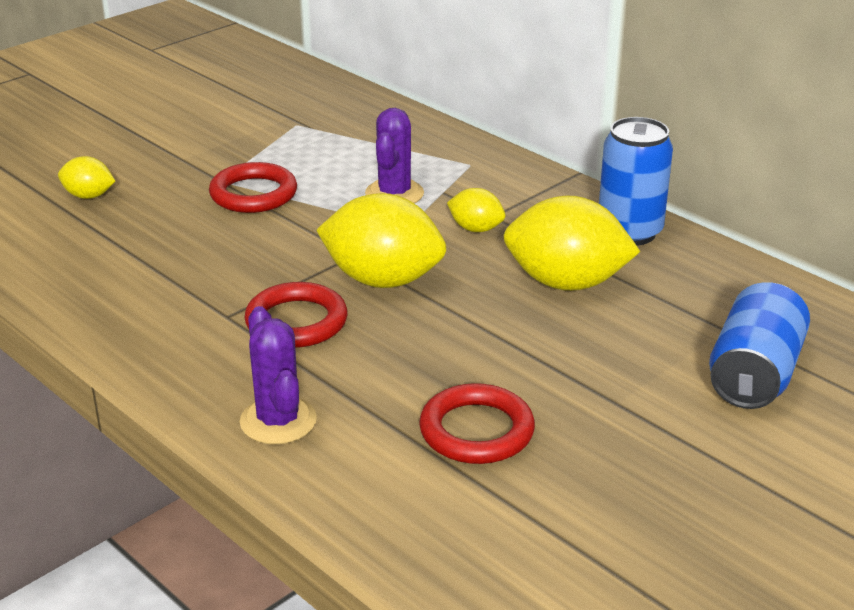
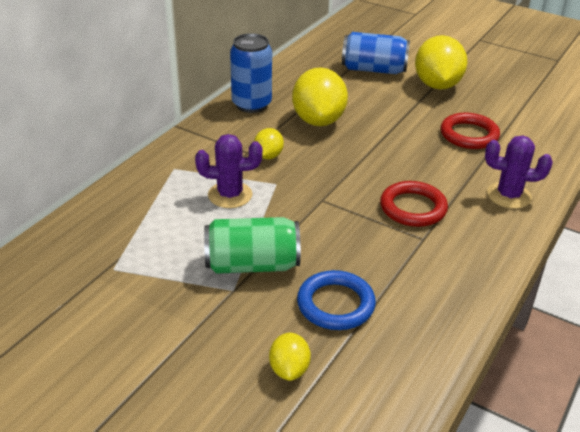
camera: 105 degrees left, 5 degrees up
(155, 233) = (335, 304): none -> blue ring
(253, 194) = (252, 265): red ring -> green can
(278, 421) = (508, 195): purple cactus -> purple cactus turned 45 degrees clockwise
(383, 280) = (348, 182): yellow lemon -> yellow lemon (437, 85)

